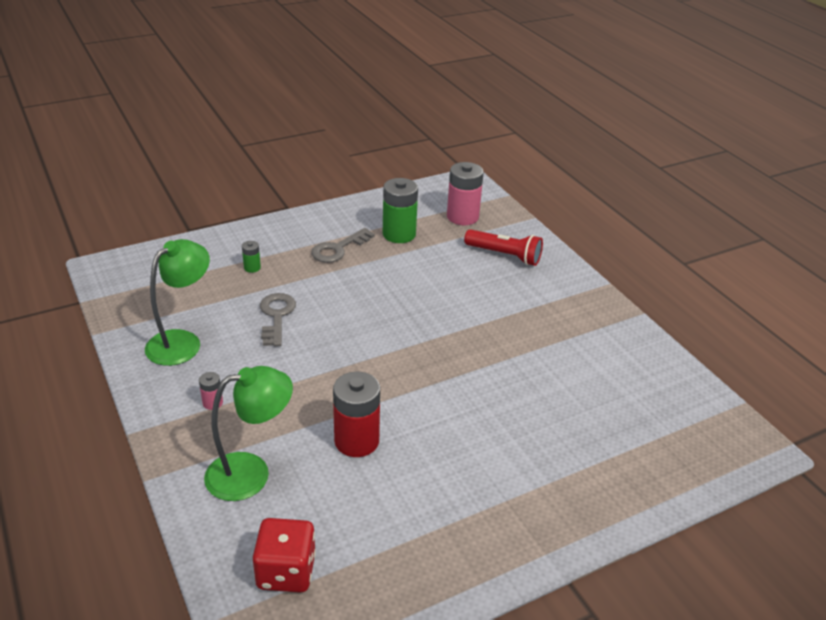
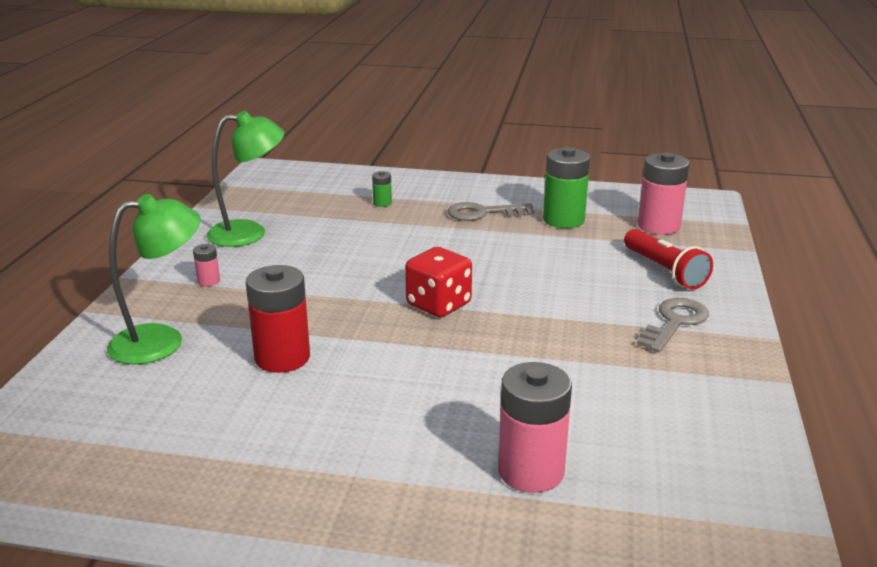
camera: 40 degrees right, 10 degrees down
(251, 473) = (162, 341): green lamp -> green lamp turned 45 degrees counterclockwise
(276, 316) = (352, 242): grey key -> grey key (675, 322)
(286, 571) = (77, 424): red dice -> red dice (438, 304)
(590, 441) = (531, 471): none -> pink battery

